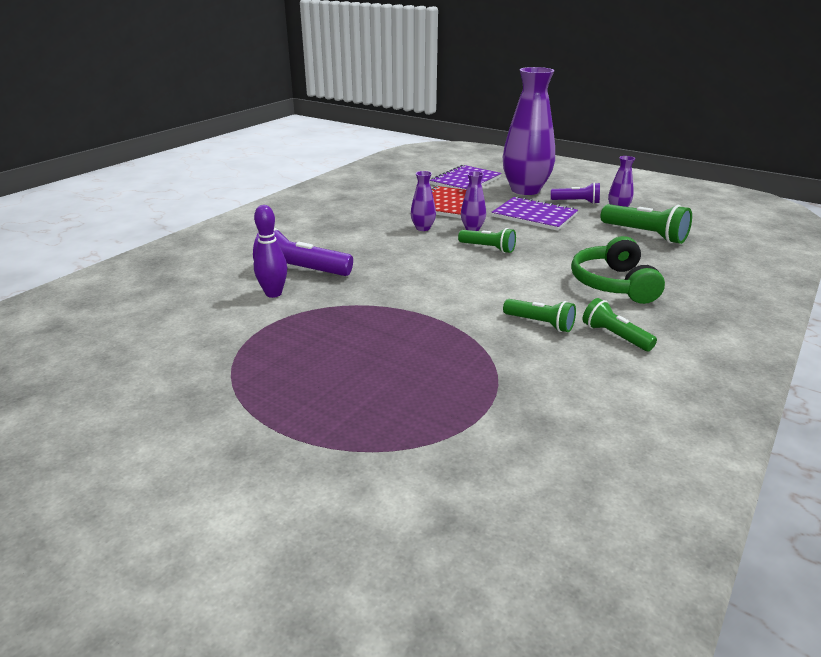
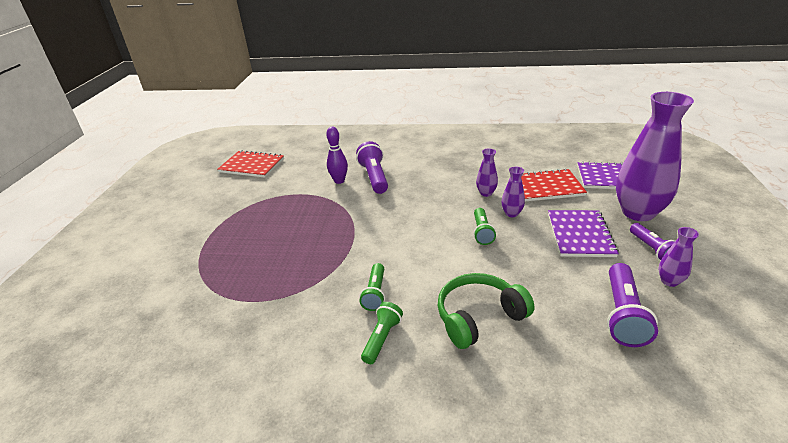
camera: 65 degrees right, 5 degrees up
(98, 353) = (252, 165): none -> red notebook
(645, 235) = (623, 315): green flashlight -> purple flashlight

